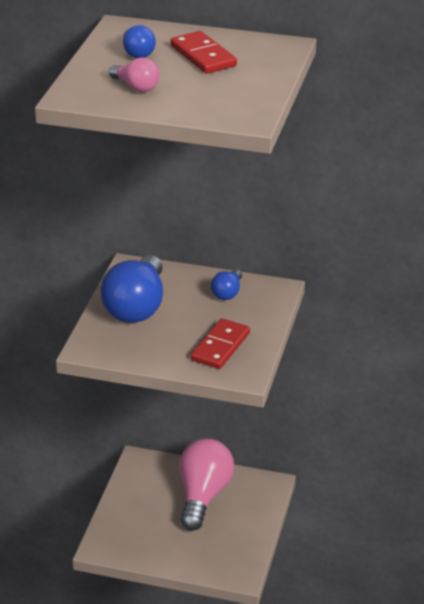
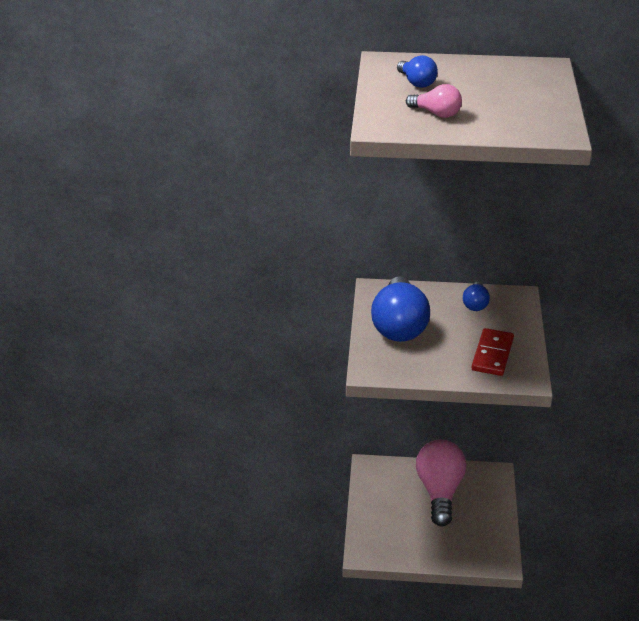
camera: 10 degrees left, 0 degrees up
(203, 56) = (479, 81): red domino -> none

